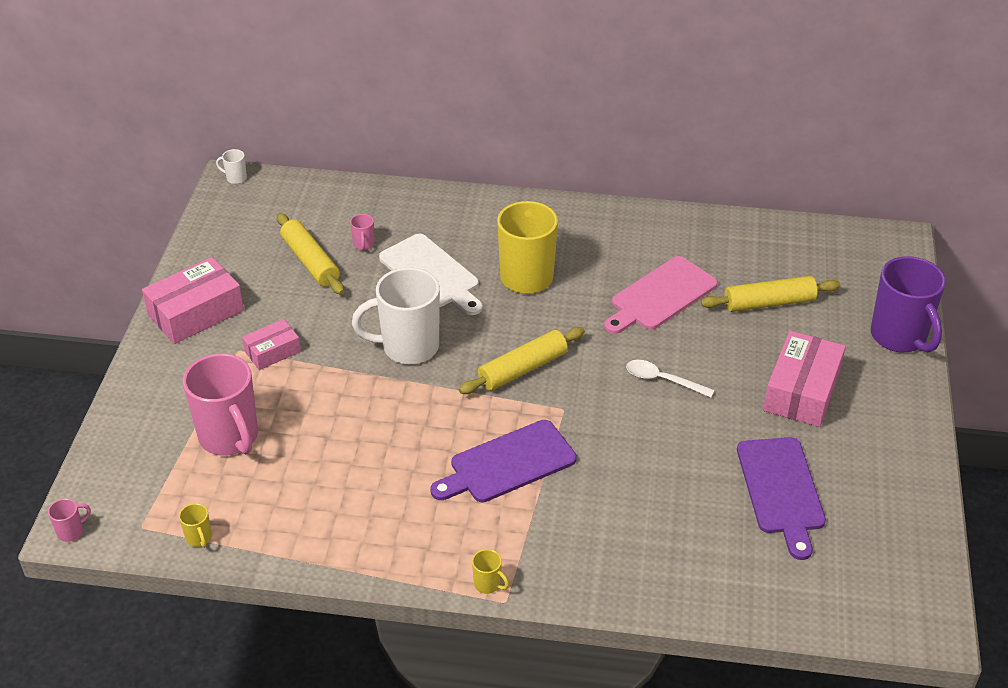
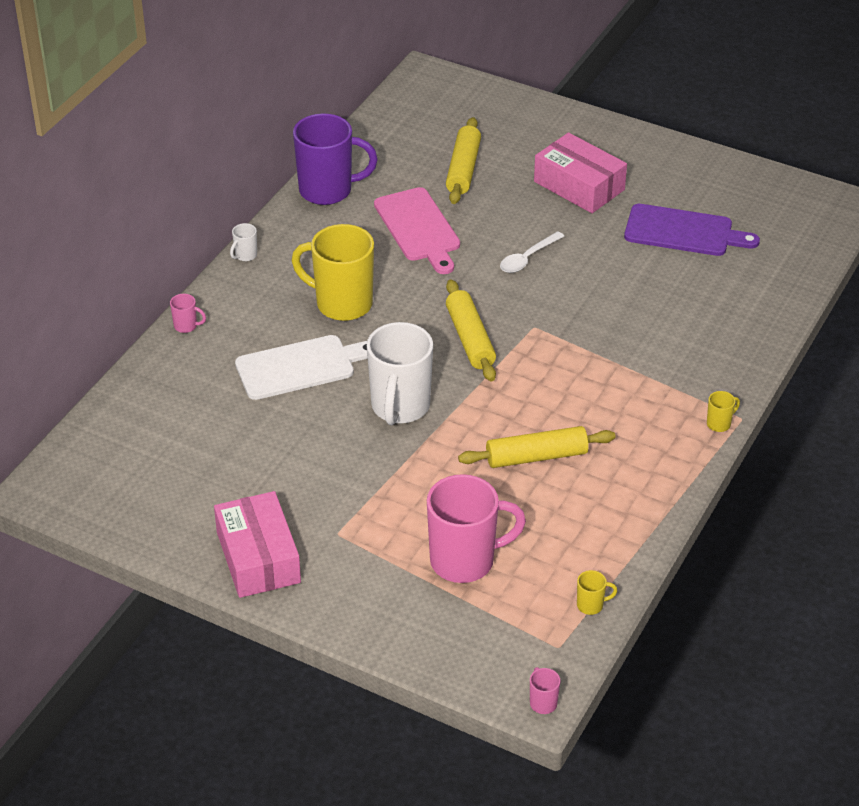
camera: 70 degrees left, 0 degrees up
(235, 178) = (37, 485): white mug -> white mug (245, 255)
(272, 351) = (354, 507): pink box -> none
(310, 261) = (227, 451): yellow rolling pin -> yellow rolling pin (536, 456)
(364, 245) = (224, 406): pink mug -> pink mug (186, 326)
(508, 464) = (586, 378): purple cutting board -> none
(899, 337) = (543, 114): purple mug -> purple mug (328, 190)

